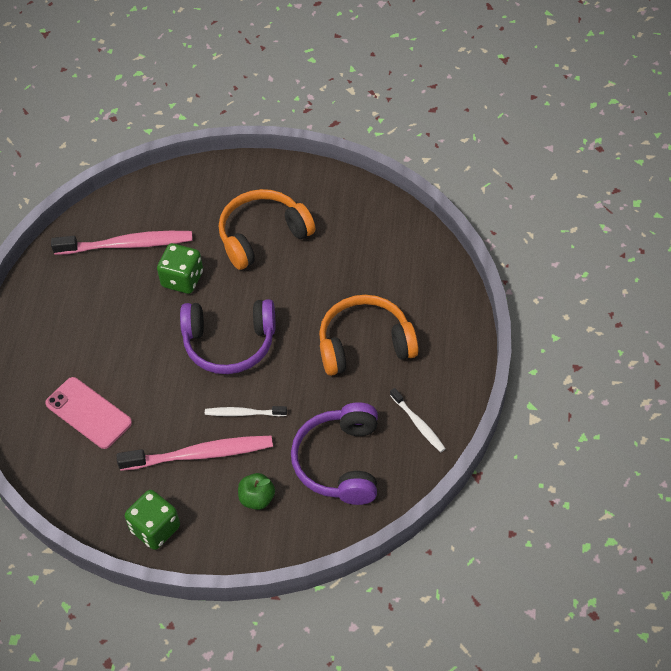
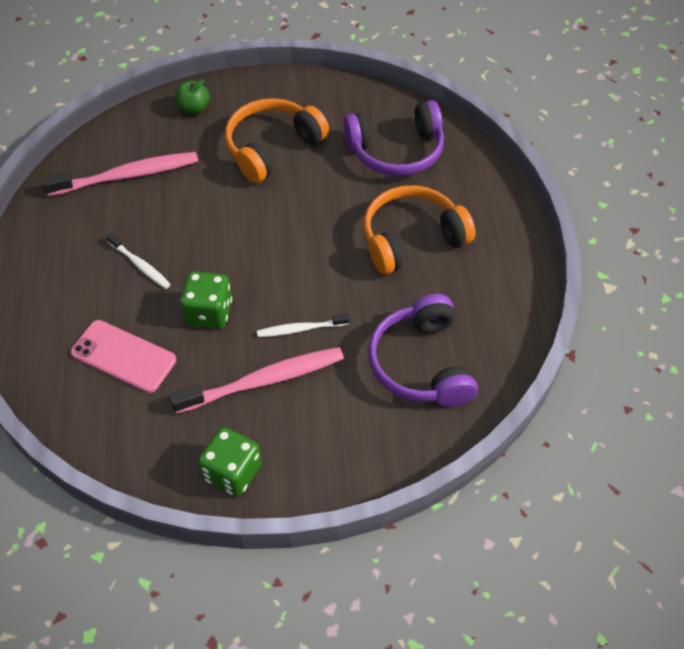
camera: 15 degrees left, 0 degrees up
(182, 279) = (196, 202): green dice -> green dice (209, 312)
(229, 343) = (265, 259): purple headphones -> purple headphones (396, 151)
(257, 499) = (341, 418): green apple -> green apple (194, 108)
(418, 424) = (493, 310): white toothbrush -> white toothbrush (140, 265)

